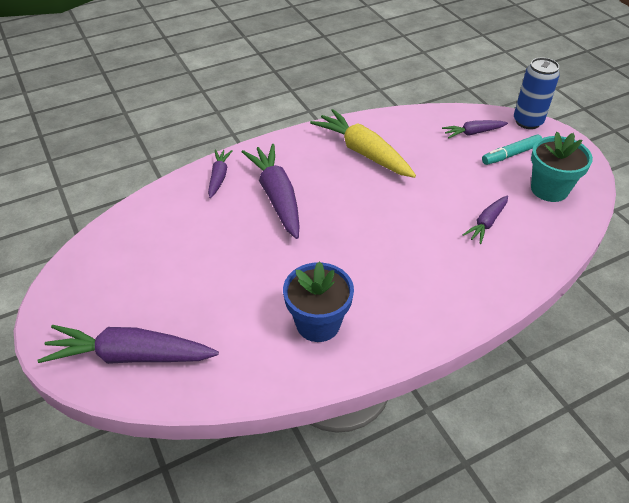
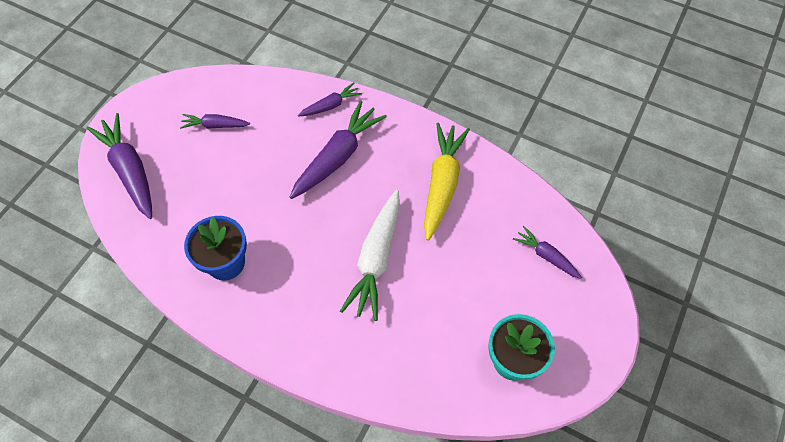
camera: 55 degrees right, 15 degrees up
(401, 220) = (376, 259): none -> white carrot
(486, 223) = (422, 327): purple carrot -> purple carrot (215, 125)
(511, 154) = (539, 304): turquoise marker -> none
(527, 122) = (608, 296): blue can -> none

